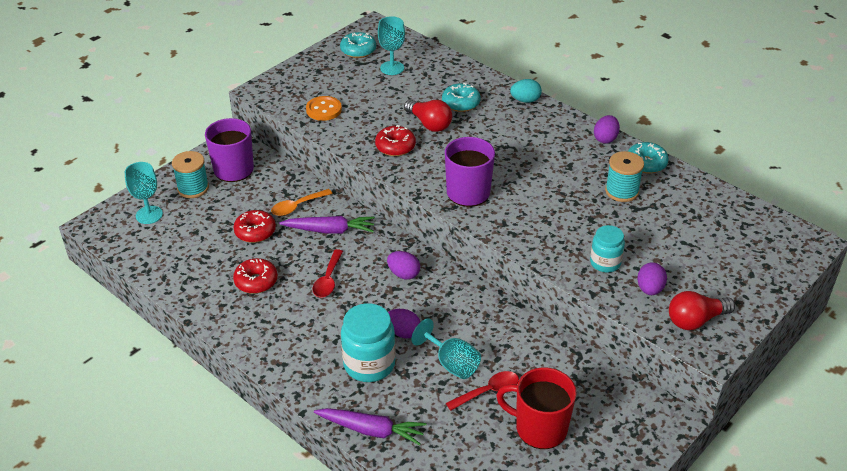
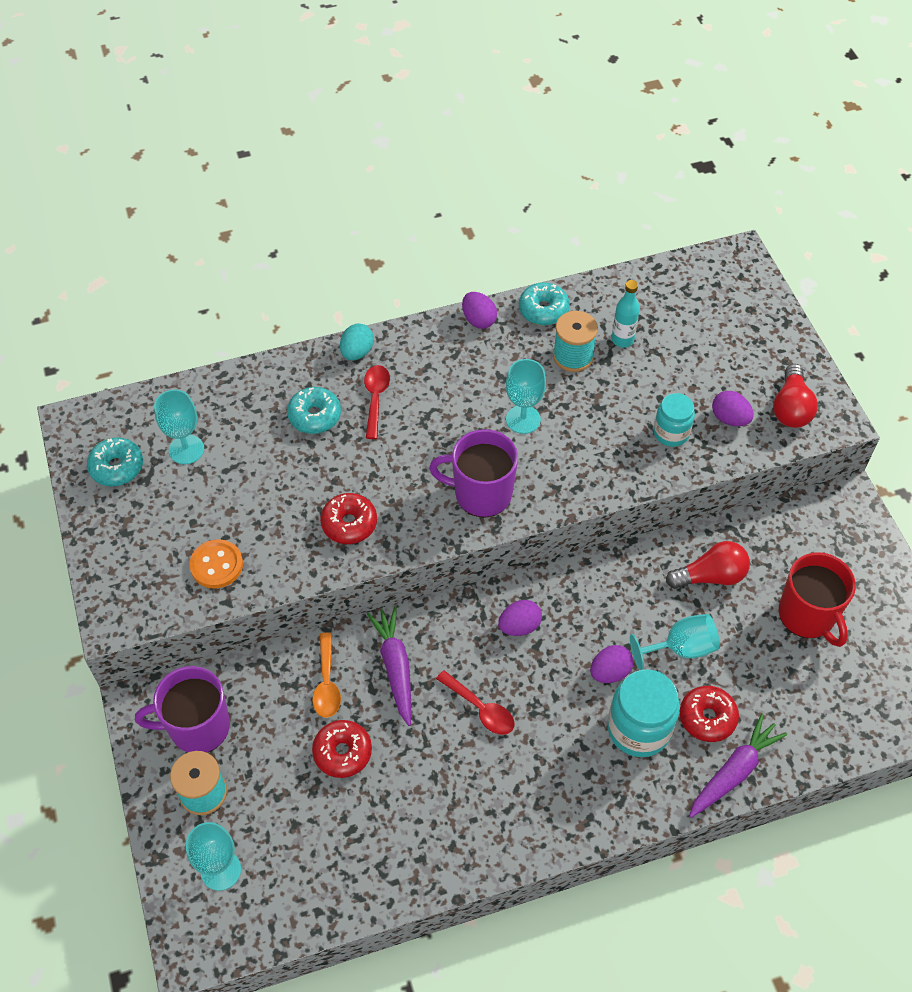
camera: 60 degrees left, 15 degrees up
(256, 281) = (434, 789): red donut -> red donut (707, 717)
(329, 230) = (395, 667): purple carrot -> purple carrot turned 45 degrees counterclockwise
(429, 124) = (330, 467): red light bulb -> red light bulb (710, 576)
(488, 391) = (737, 635): red spoon -> red spoon (375, 398)
(539, 428) = (807, 615): red mug -> red mug turned 75 degrees counterclockwise
(544, 188) = (523, 419): none -> turquoise goblet
(662, 209) = (622, 340): none -> turquoise bottle

